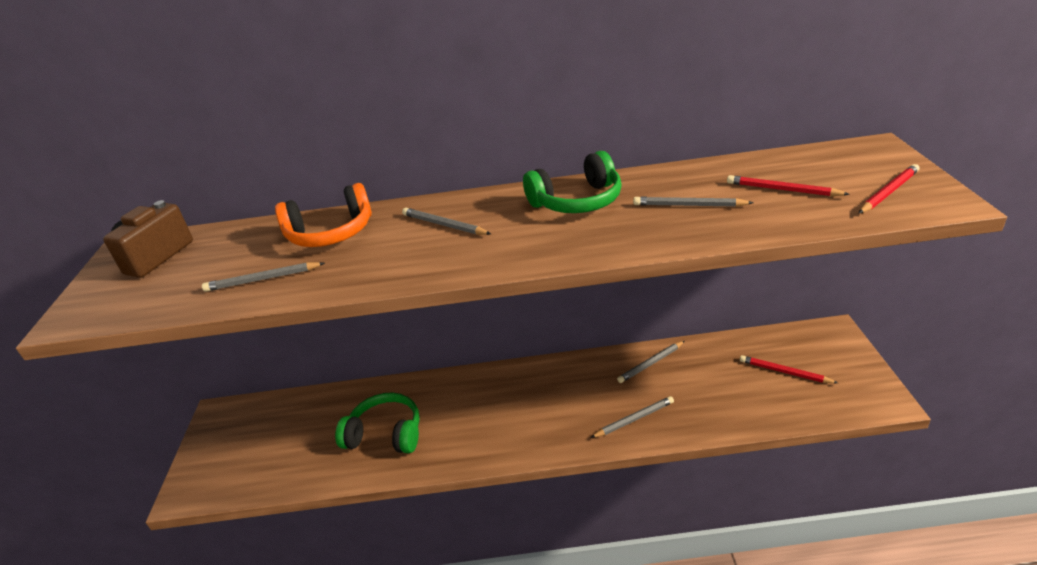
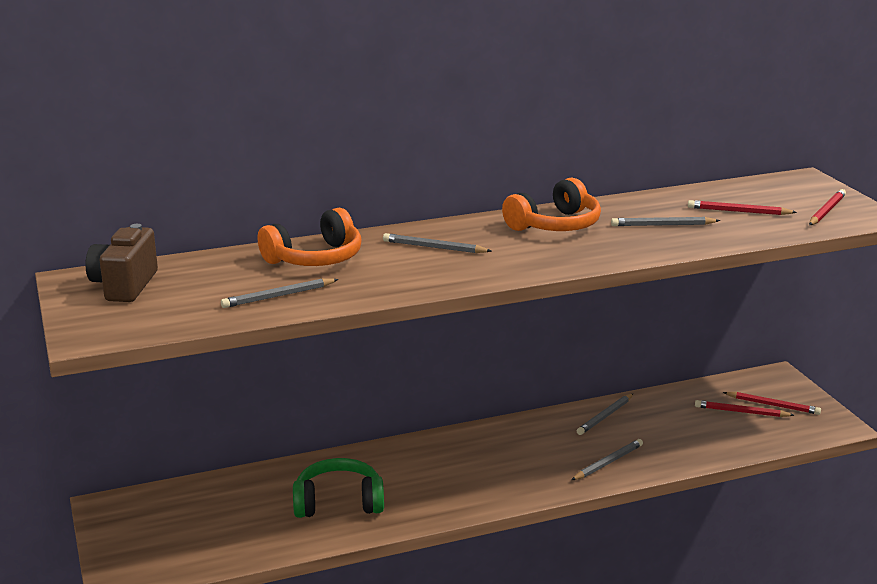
camera: 20 degrees left, 10 degrees down
(577, 201) = (555, 225): green headphones -> orange headphones
(820, 367) = (773, 405): none -> red pencil

